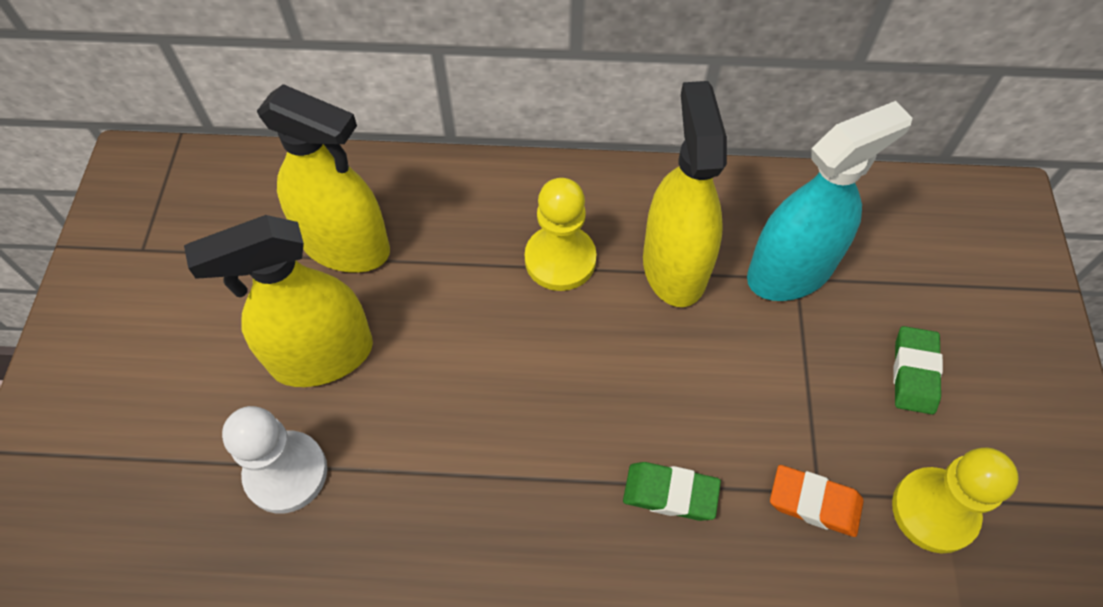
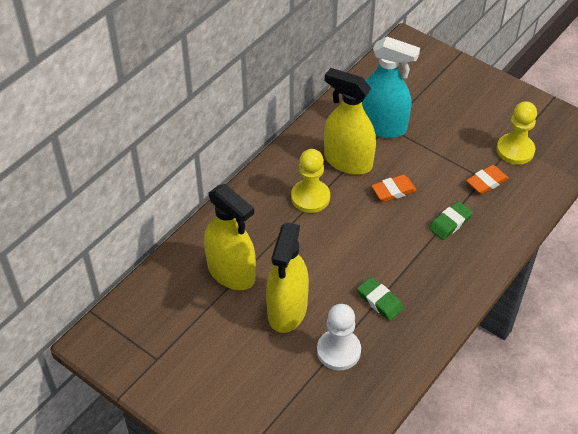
camera: 55 degrees left, 10 degrees down
(345, 245) = (231, 272): yellow spray bottle -> yellow spray bottle turned 75 degrees clockwise
(668, 365) = (393, 191): none -> orange eraser
(790, 271) = (382, 126): turquoise spray bottle -> turquoise spray bottle turned 105 degrees clockwise
(914, 373) = (457, 119): green eraser -> green eraser (380, 301)

